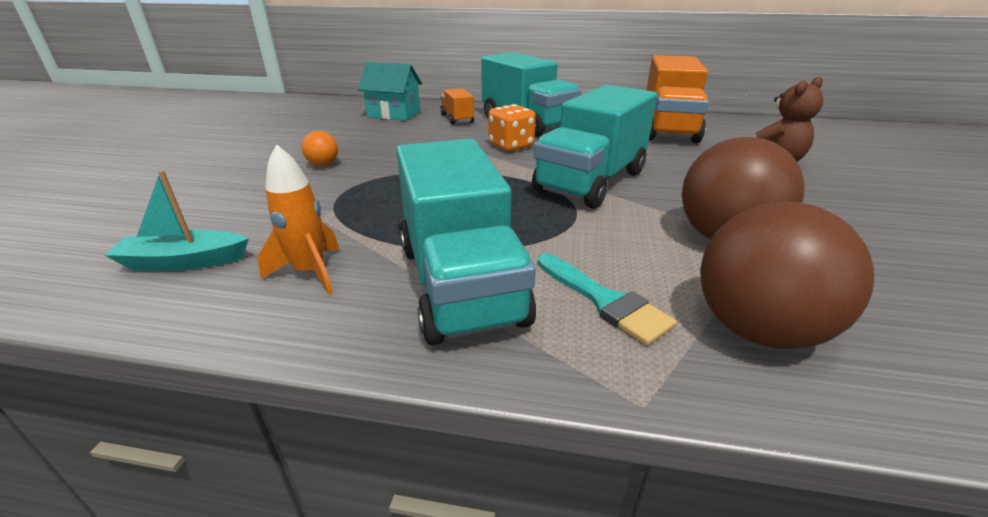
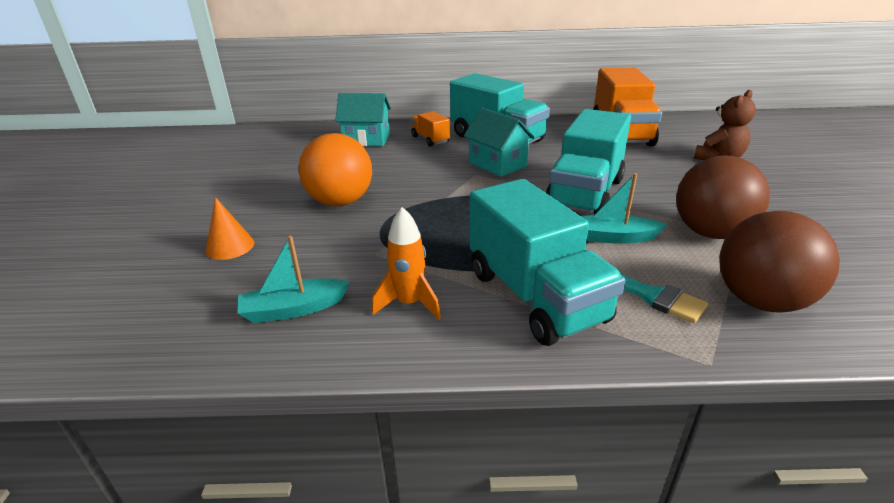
camera: 10 degrees left, 0 degrees up
(181, 193) = (230, 246): none -> orange cone
(323, 164) = (340, 202): orange ball -> orange ball, size x2.21
(511, 146) = (497, 164): orange dice -> turquoise house
(597, 230) = (613, 237): none -> turquoise boat

